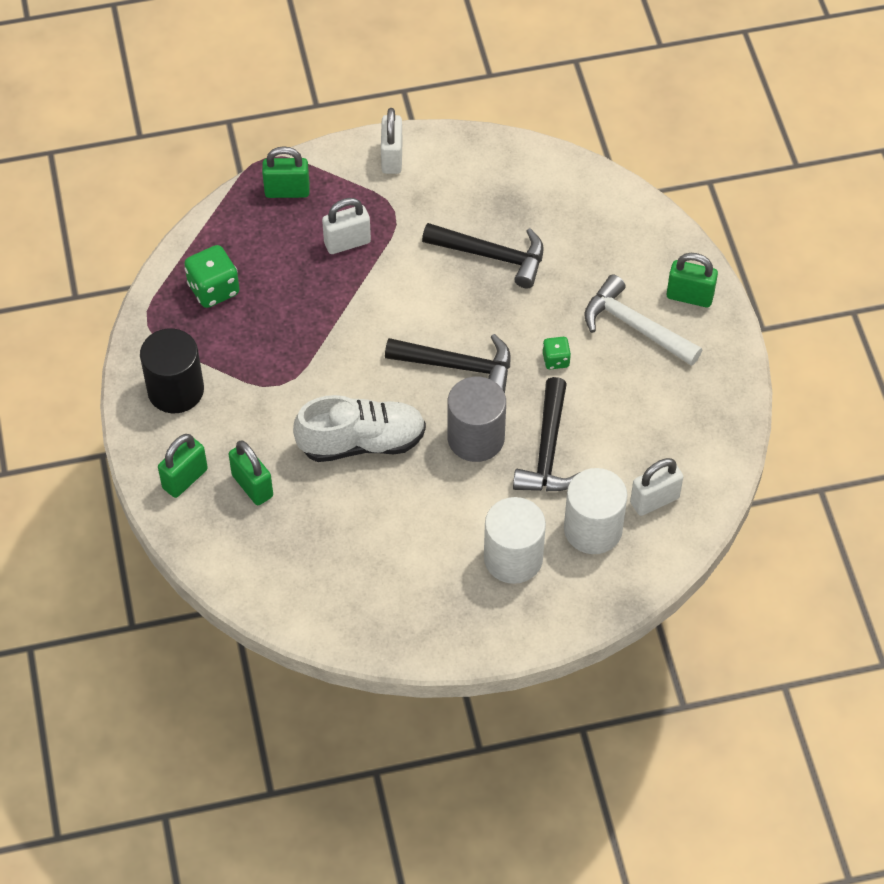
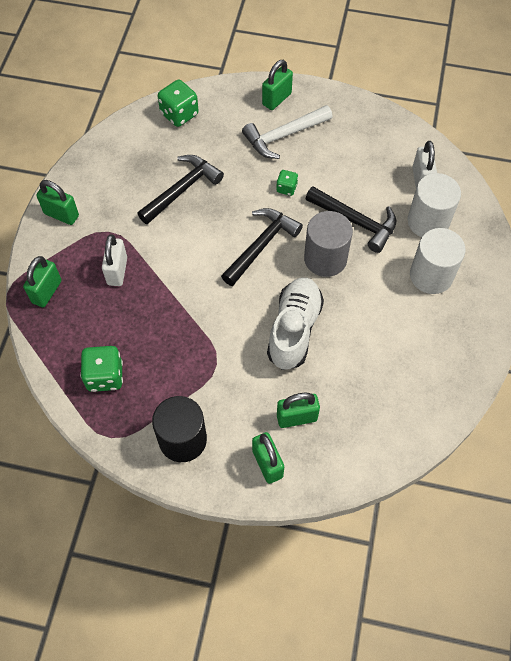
camera: 65 degrees left, 5 degrees up
(392, 158) = (61, 214): white padlock -> green padlock
(602, 206) = (179, 114): none -> green dice

